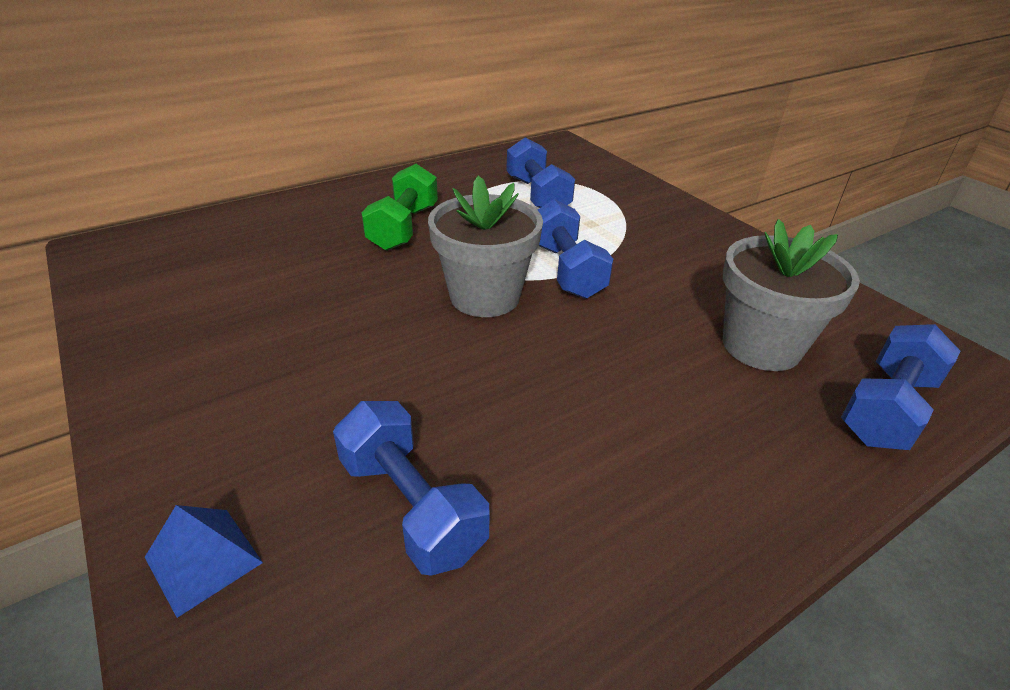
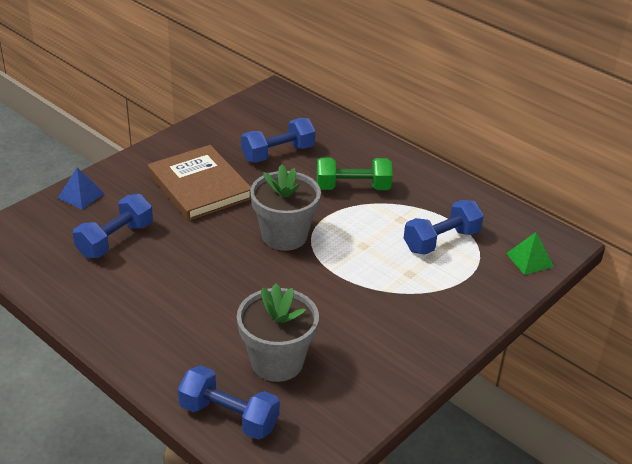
camera: 75 degrees right, 0 degrees up
(304, 362) = (199, 186): none -> brown book
(566, 270) = (332, 267): blue dumbbell -> blue dumbbell (278, 153)
(583, 161) = (529, 260): none -> green pyramid

